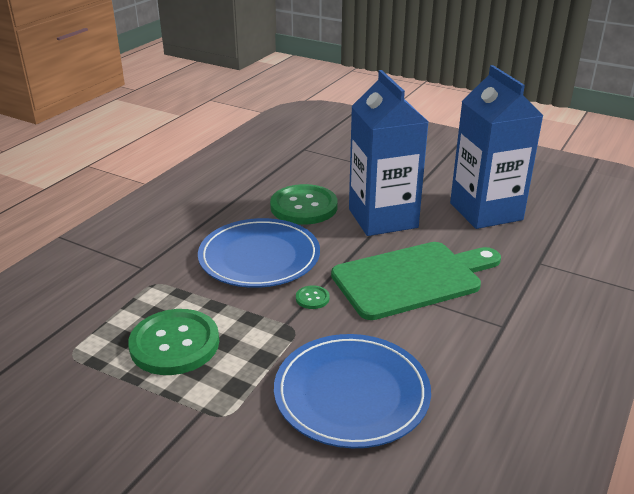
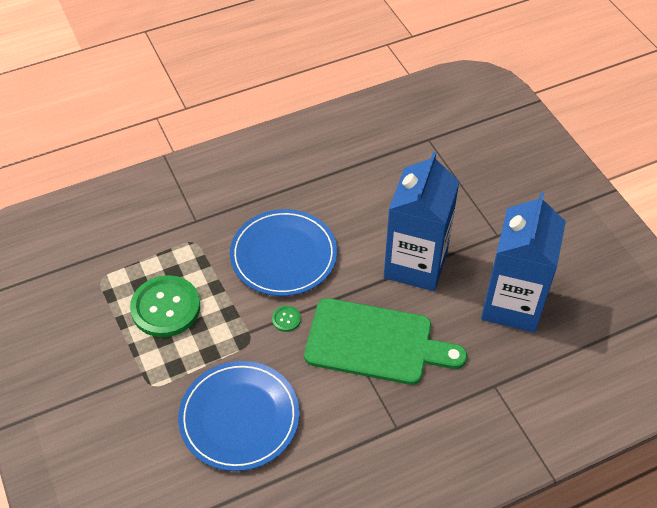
camera: 35 degrees right, 20 degrees up
(304, 207) = (364, 216): green button -> none

